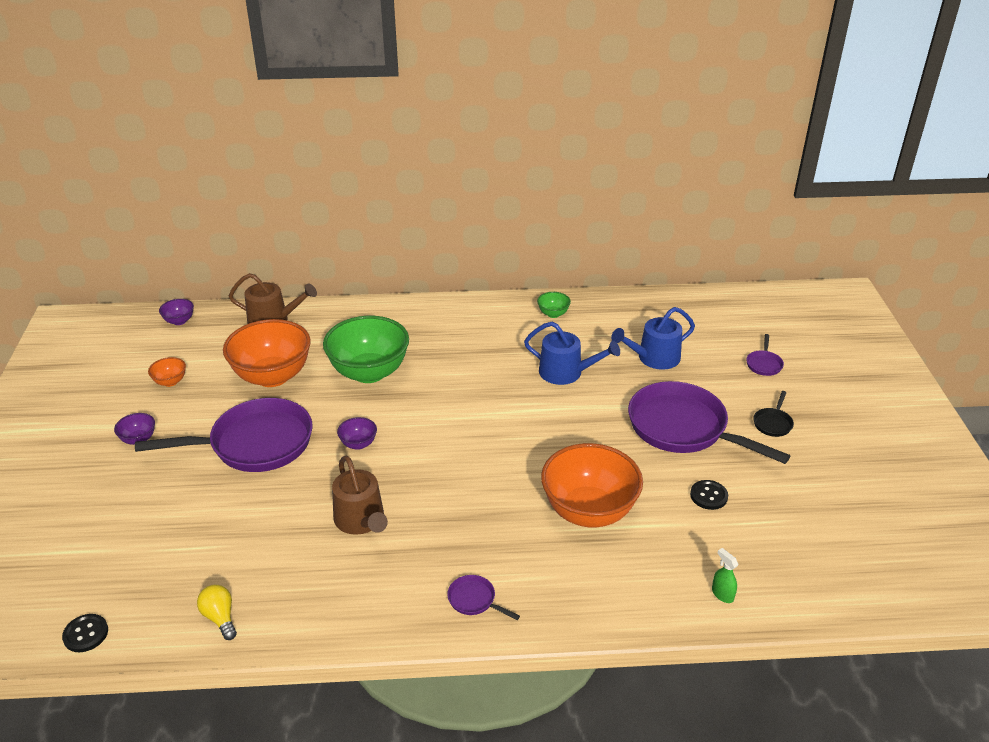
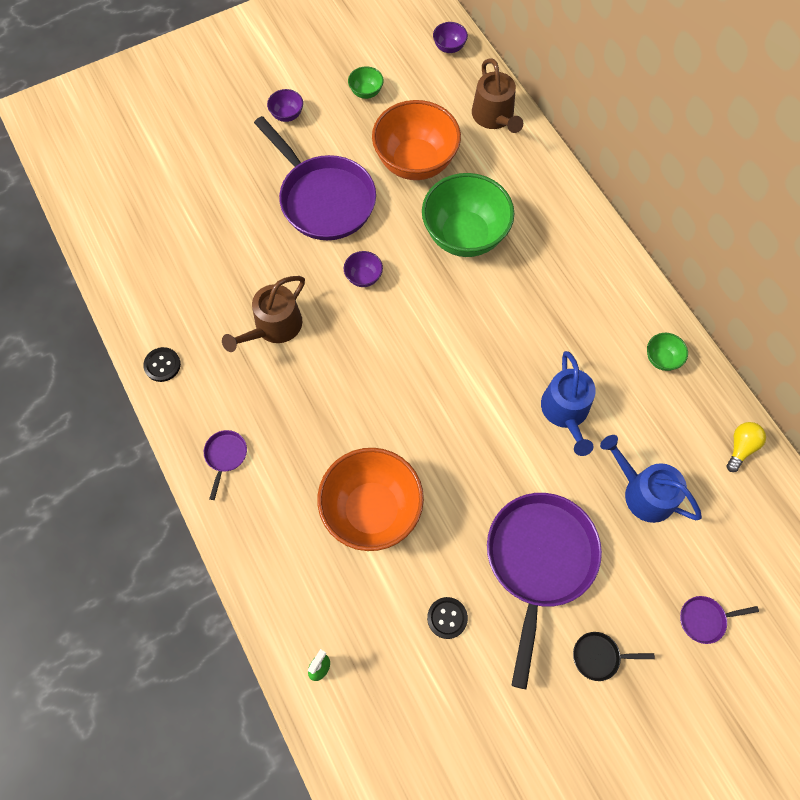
camera: 65 degrees right, 30 degrees up
(86, 634) = (87, 208): black button -> black button (162, 365)
(170, 382) = (366, 92): orange bowl -> green bowl
(220, 618) = (135, 283): yellow light bulb -> yellow light bulb (741, 447)

